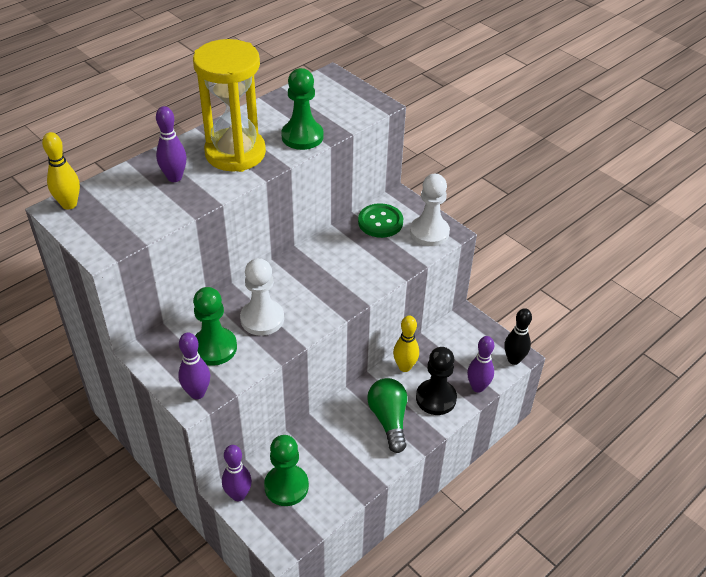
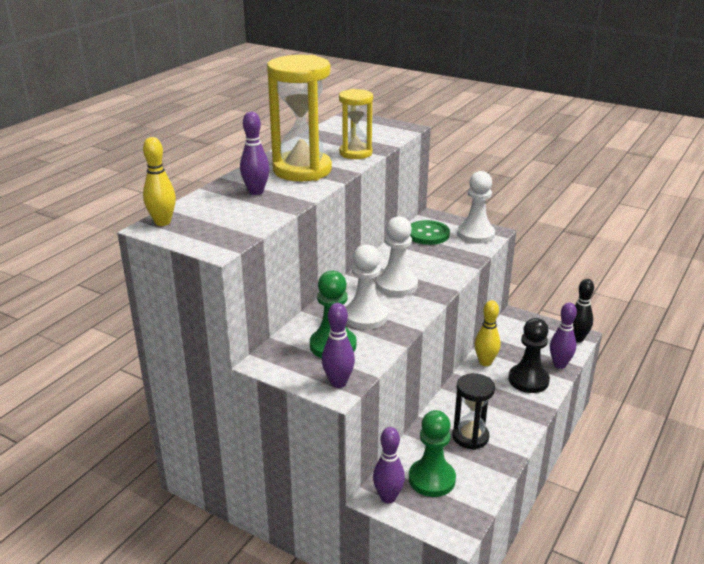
camera: 15 degrees left, 15 degrees down
(302, 136) = (355, 153): green pawn -> yellow hourglass
(312, 285) = (396, 285): none -> white pawn
(345, 449) = (470, 437): none -> black hourglass
(389, 420) = (496, 405): green light bulb -> none

